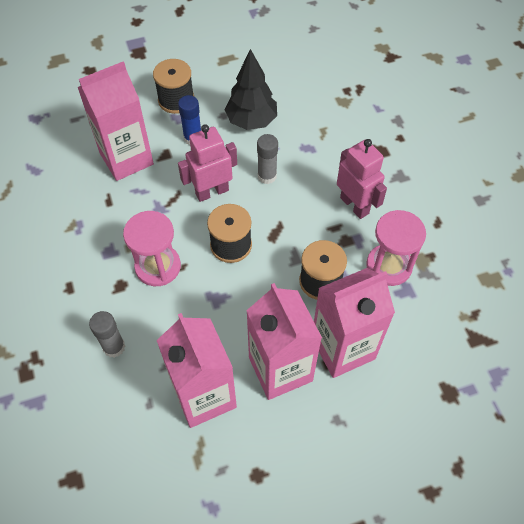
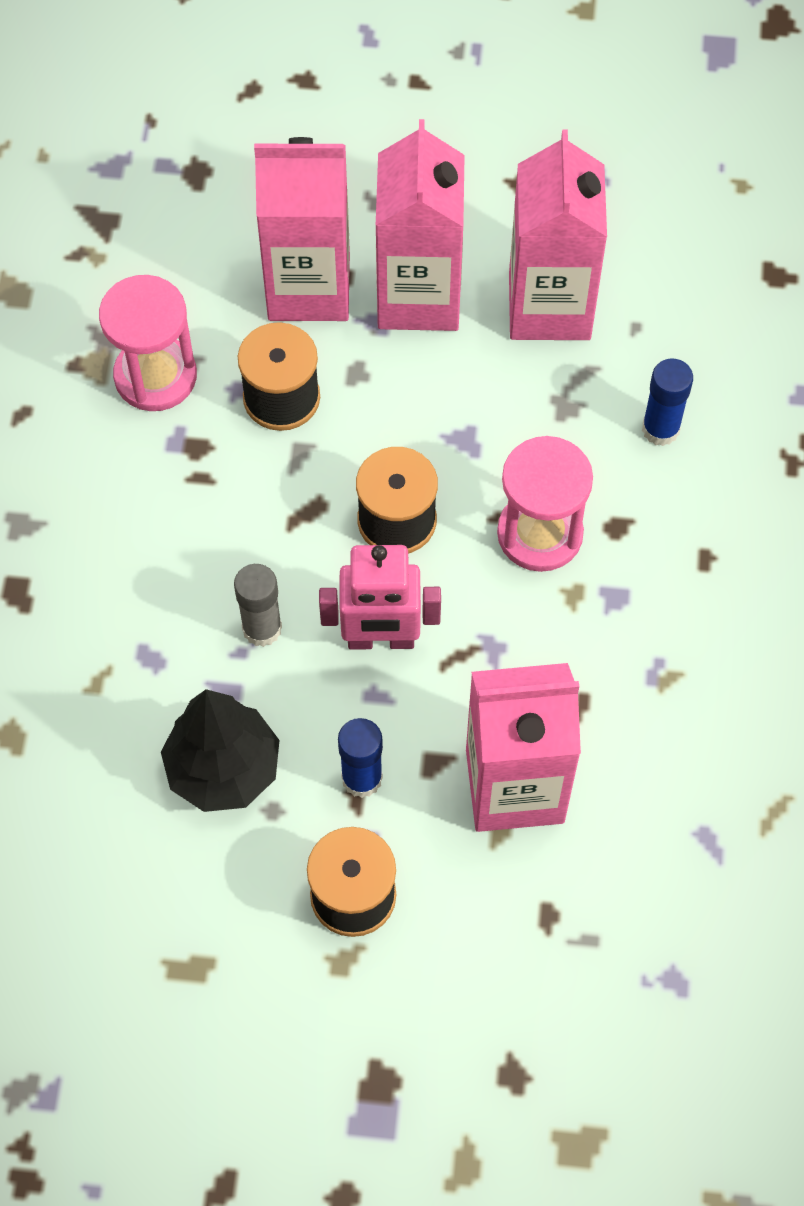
camera: 155 degrees left, 5 degrees up
(114, 347) = (660, 429): grey glue stick -> blue glue stick
(354, 205) = (140, 503): pink robot -> none

